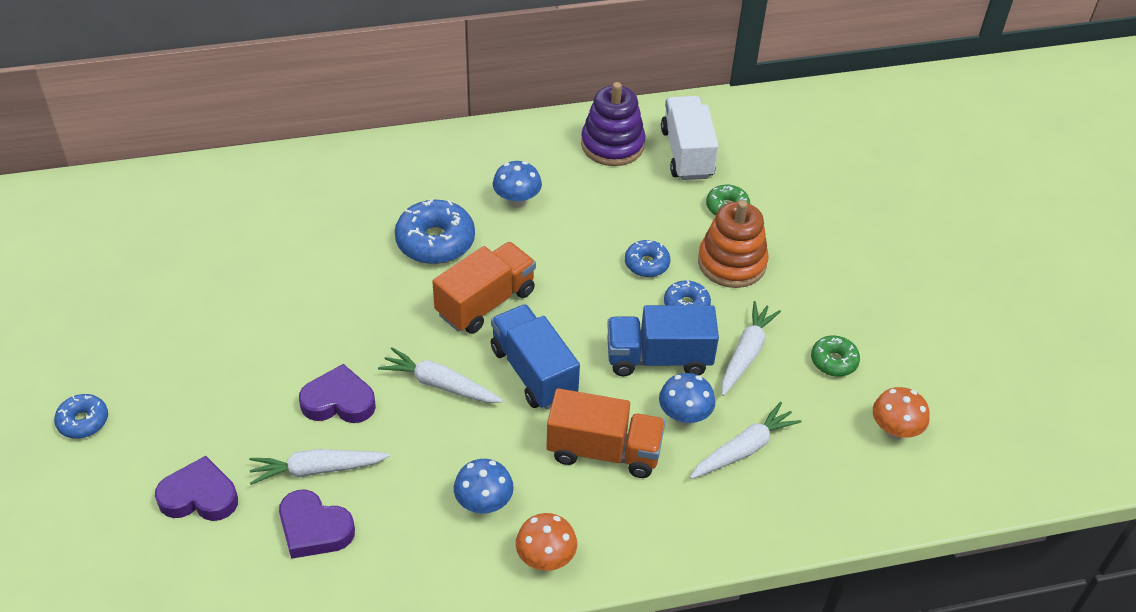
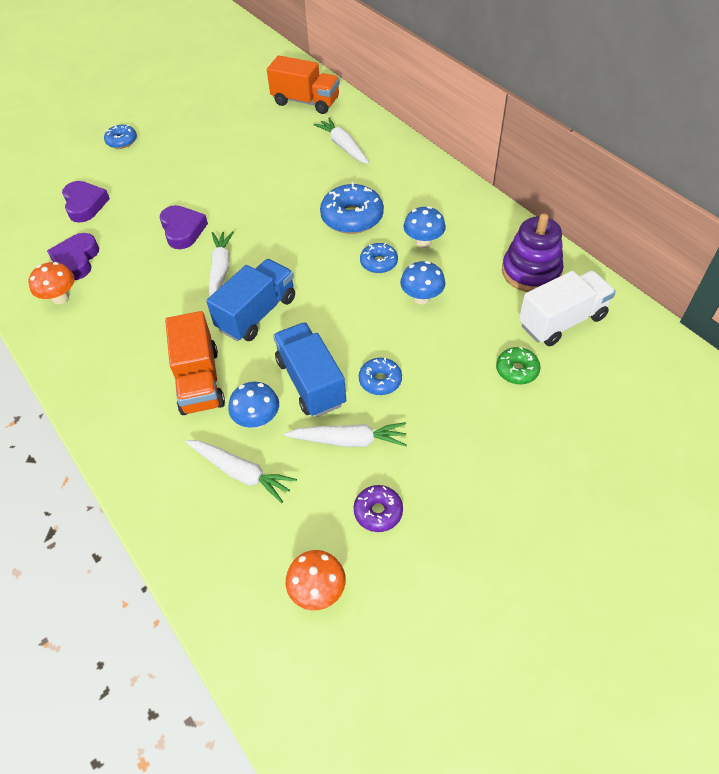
camera: 70 degrees right, 5 degrees up
(317, 469) = (123, 243): white carrot -> white carrot (343, 146)
(484, 504) = (125, 331): blue mushroom -> blue mushroom (421, 298)
(485, 303) = (309, 264): orange truck -> orange truck (306, 102)
(545, 559) = (87, 382): orange mushroom -> orange mushroom (60, 298)
(646, 264) = (410, 339): blue donut -> blue donut (379, 263)
(732, 263) = (451, 395): orange stacking toy -> none
(834, 361) = (378, 512): green donut -> purple donut

